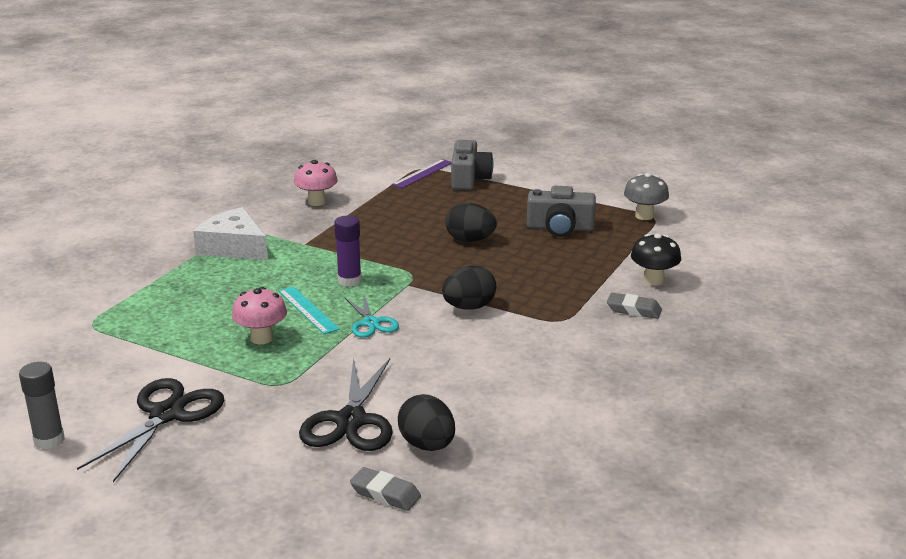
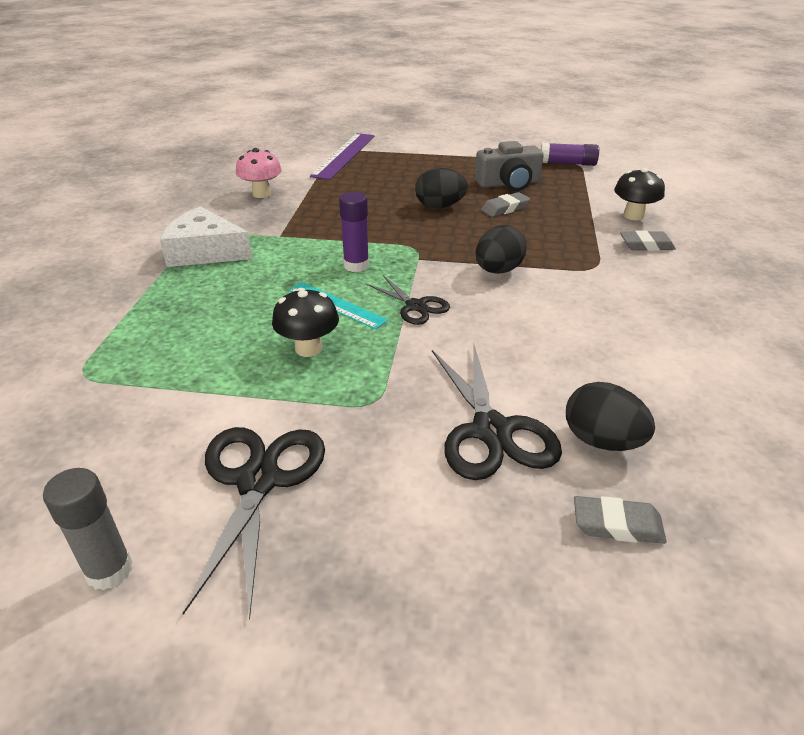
camera: 20 degrees left, 10 degrees up
(261, 338) = (308, 348): pink mushroom -> black mushroom
(371, 323) = (416, 306): turquoise scissors -> black scissors
(423, 173) = (344, 155): purple ruler -> purple ruler, size x1.59
(469, 178) = (390, 154): grey camera -> none
(531, 252) = (505, 208): none -> grey eraser
(644, 216) = (567, 163): grey mushroom -> purple glue stick

